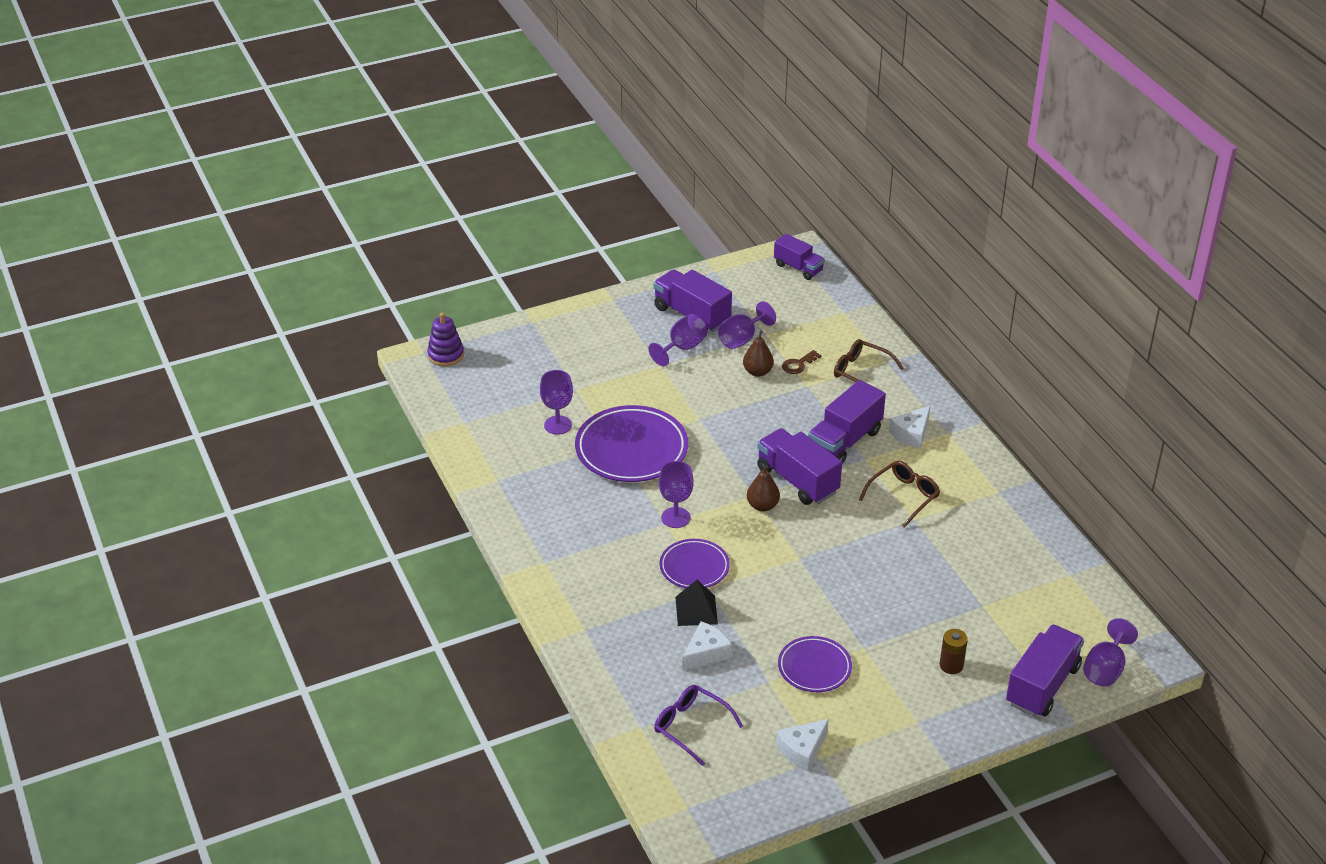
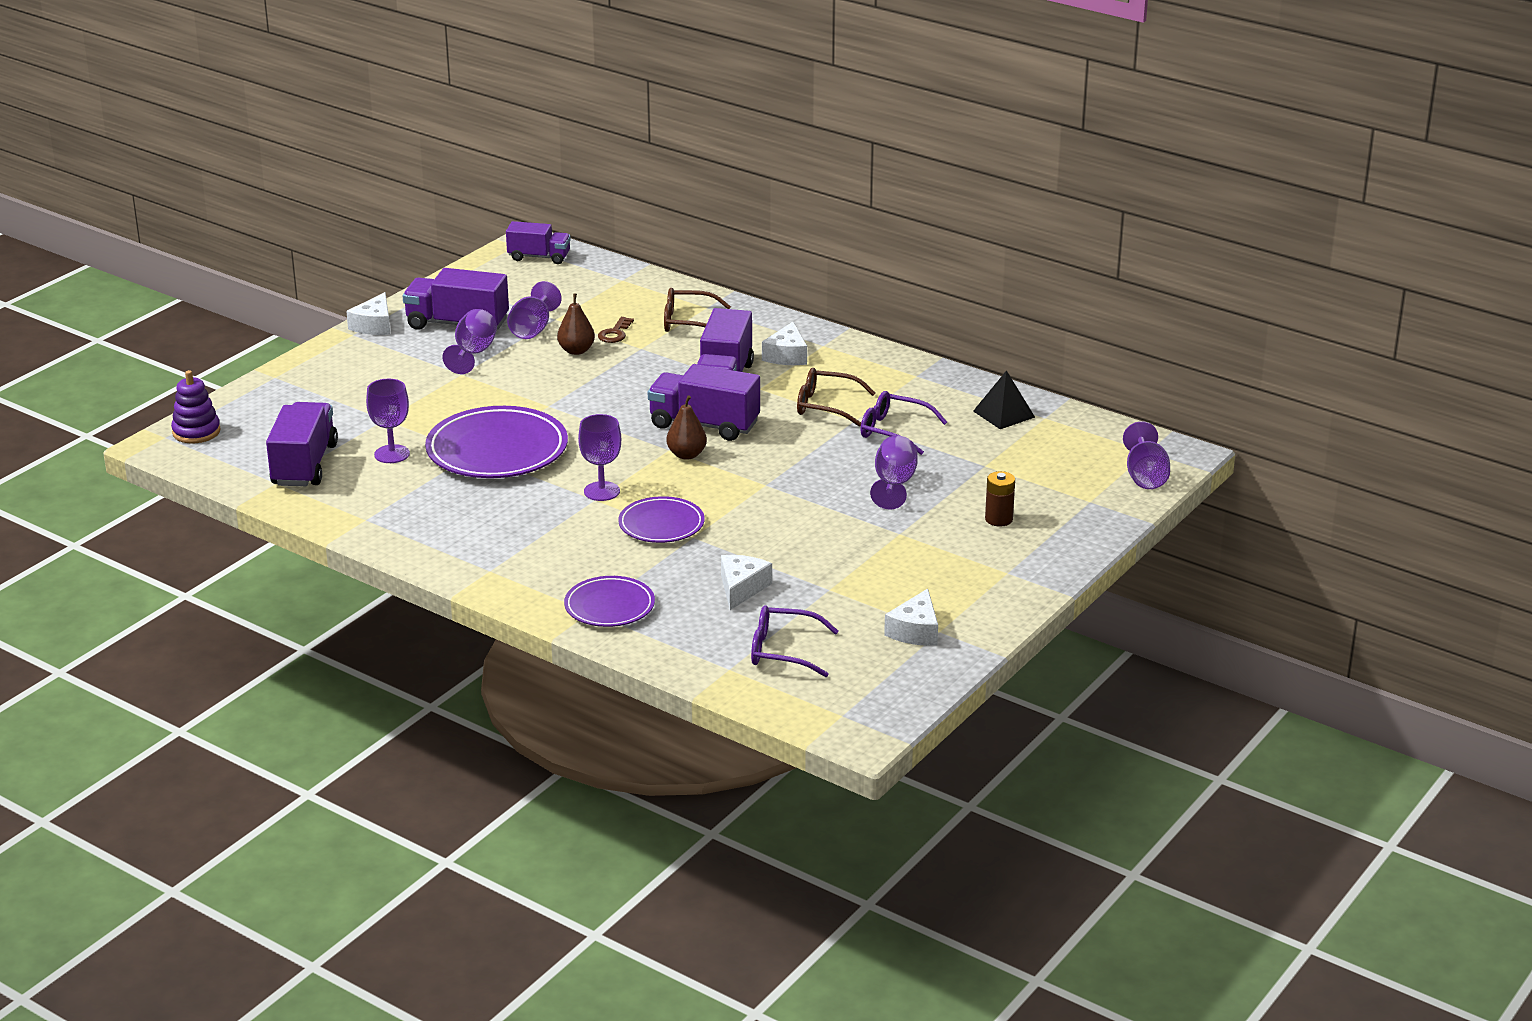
camera: 30 degrees left, 10 degrees down
(633, 296) = (374, 325): none -> white cheese
(696, 610) = (697, 558): black pyramid -> black pyramid (1004, 414)
(814, 667) = (865, 564): purple plate -> purple plate (609, 606)
(896, 597) = (894, 484): none -> purple goblet
(903, 497) = (826, 406): brown glasses -> brown glasses turned 90 degrees counterclockwise
(937, 542) = (894, 431): none -> purple glasses
(1042, 685) = (1099, 507): purple truck -> purple truck (304, 465)

